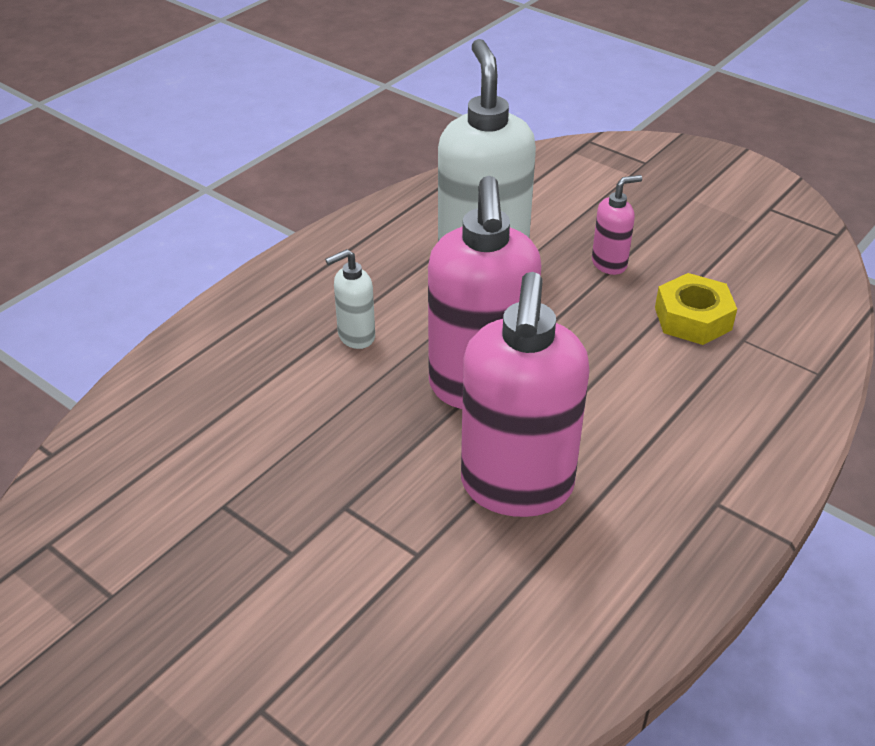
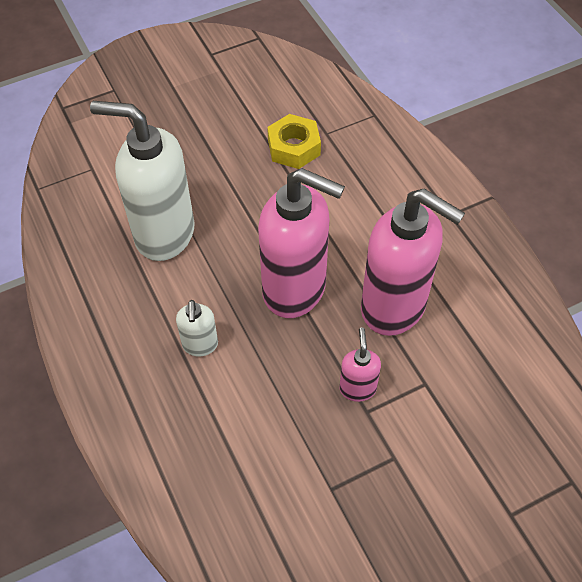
camera: 65 degrees left, 15 degrees up
(609, 264) = (213, 163): pink soap dispenser -> pink soap dispenser (357, 388)

